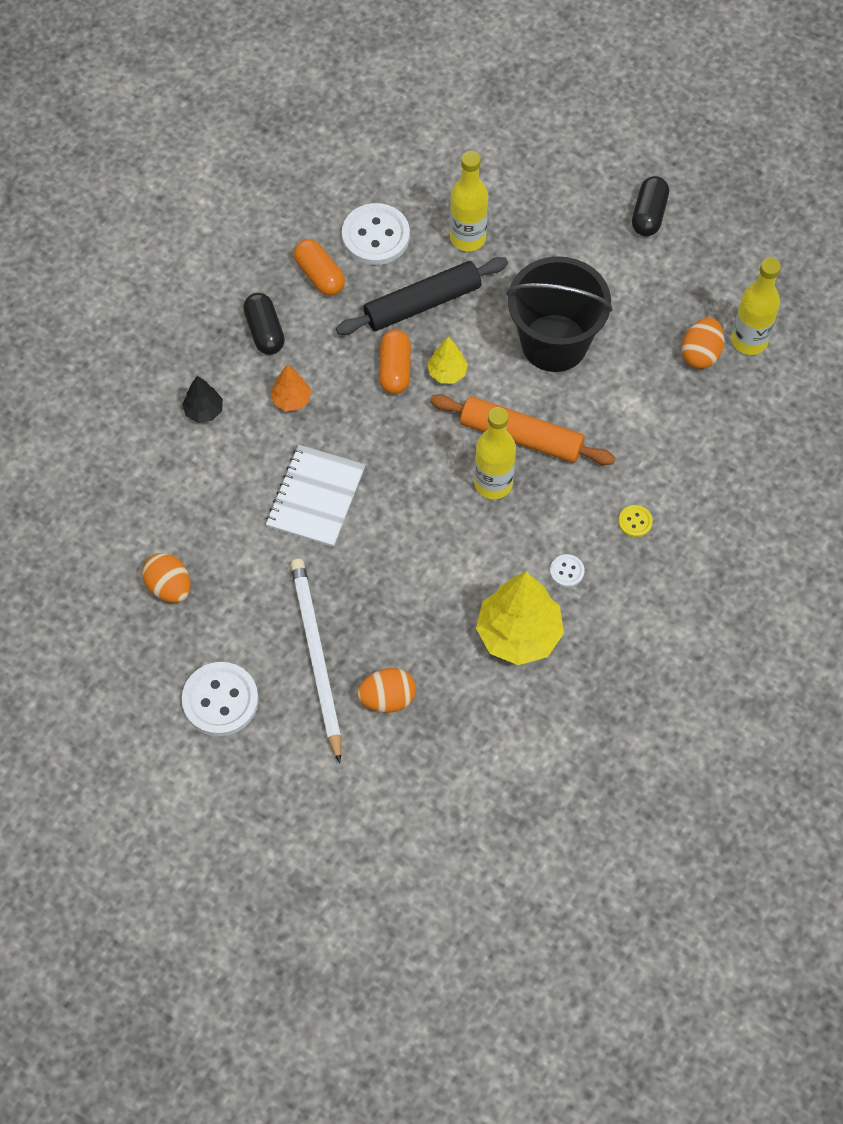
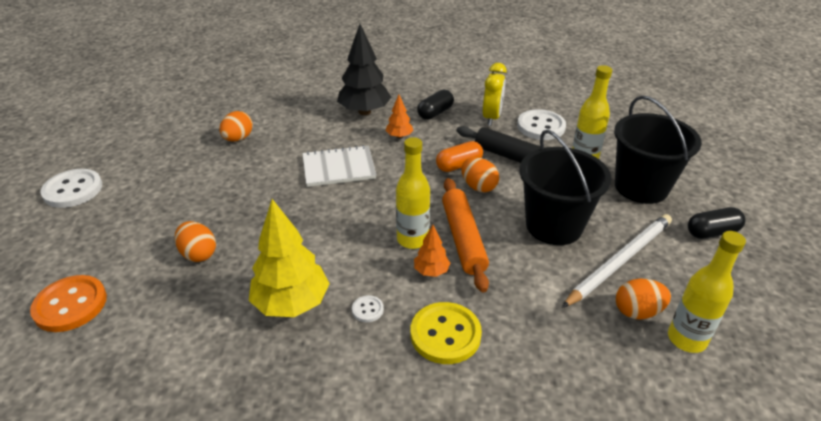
camera: 60 degrees right, 25 degrees down
(204, 411) = (364, 111): black tree -> black tree, size x2.03
(220, 700) = (165, 183): white button -> white button (73, 190)
(316, 657) = (217, 209): white pencil -> white pencil (620, 261)
(319, 275) = (491, 117): orange capsule -> yellow clock
(397, 840) = (70, 305): none -> orange button
(447, 373) = (478, 187): yellow tree -> orange egg
(548, 220) = (641, 187): none -> black bucket
(549, 491) = (431, 271): none -> orange tree
(635, 522) = (445, 334): yellow button -> yellow button, size x2.14

